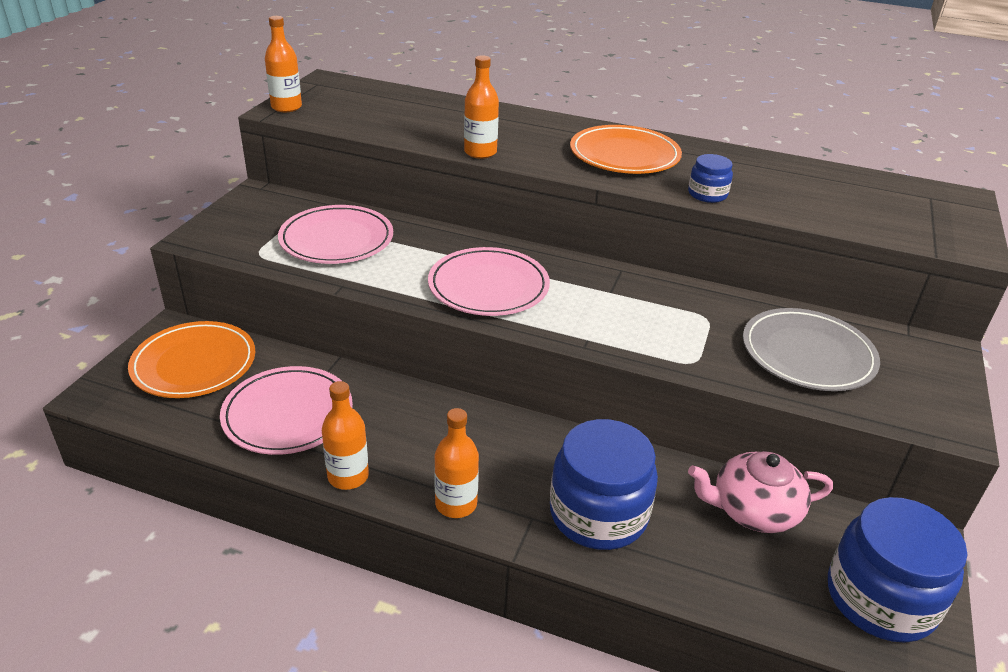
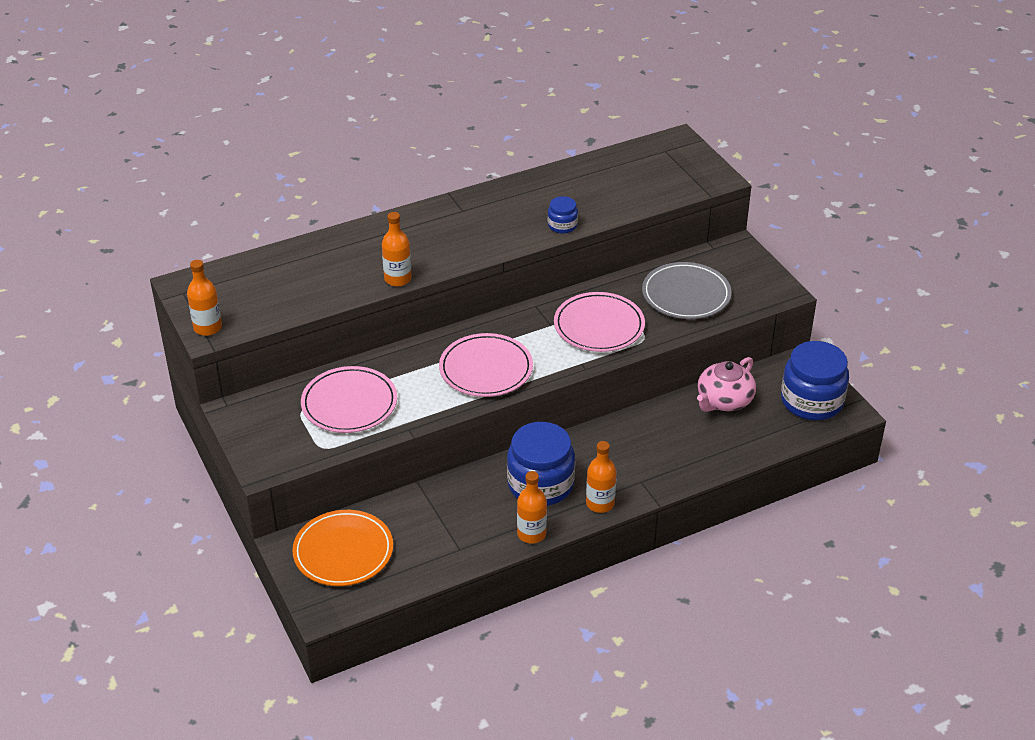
camera: 45 degrees left, 5 degrees up
(288, 414) = (447, 532): pink plate -> pink plate (599, 326)
(598, 514) = (665, 456): blue jar -> blue jar (540, 484)
(624, 155) = (478, 224): orange plate -> none

